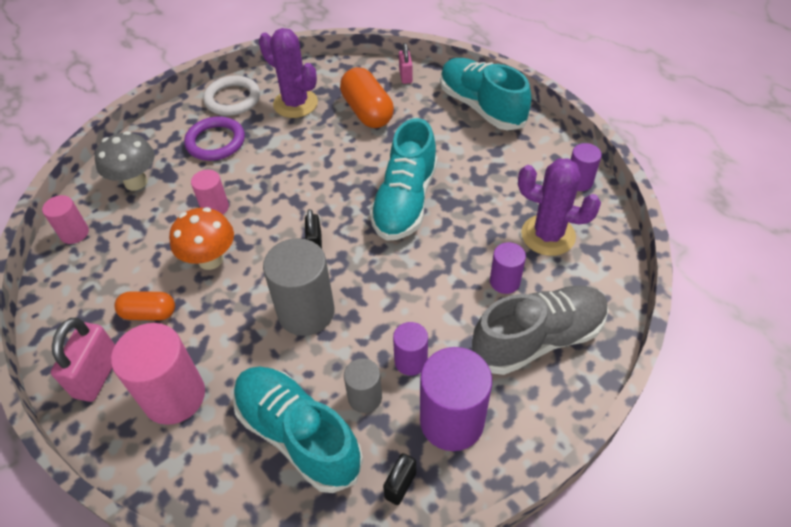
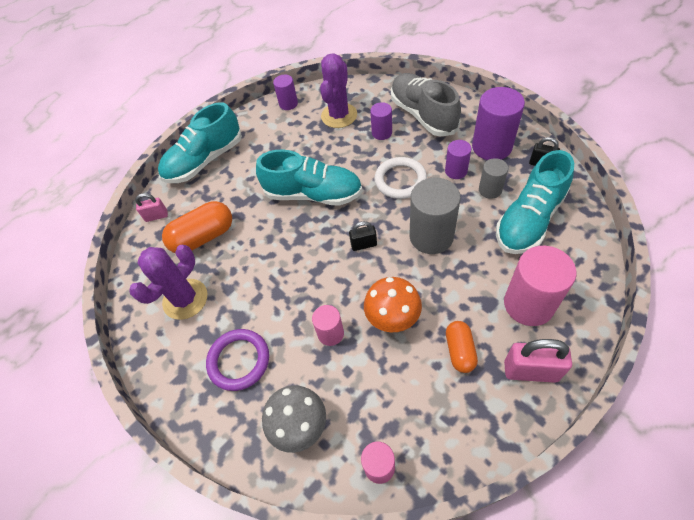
camera: 90 degrees left, 5 degrees up
(232, 99) = (170, 363): white ring -> white ring (400, 180)

